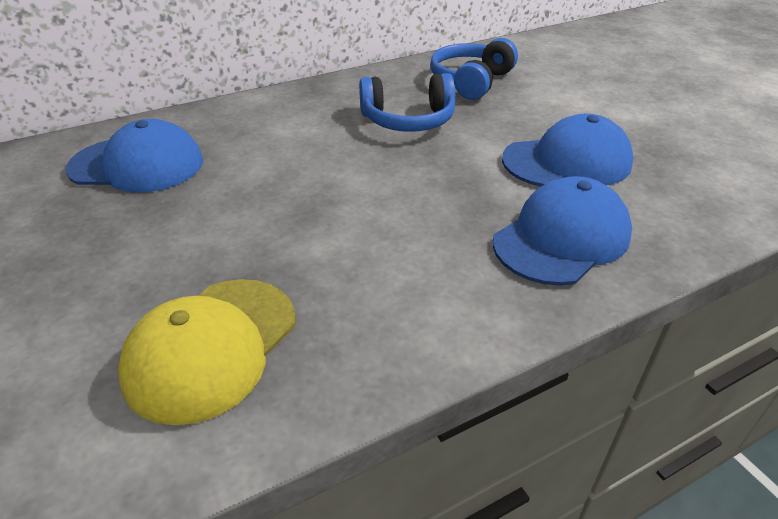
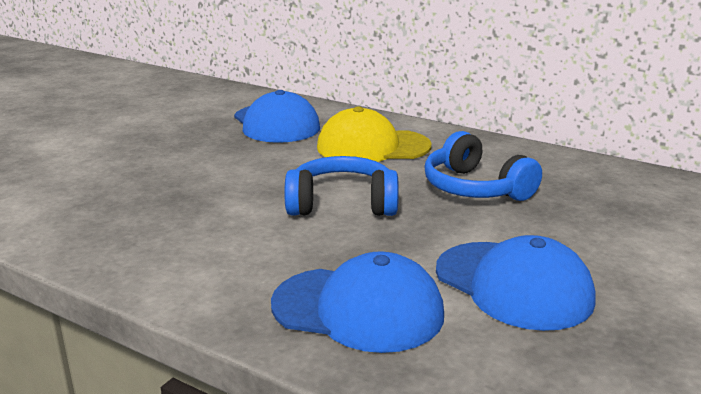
camera: 60 degrees right, 15 degrees down
(211, 347) = (107, 206): yellow cap -> yellow cap (372, 147)
(471, 81) = (609, 196): blue headphones -> blue headphones (342, 204)

